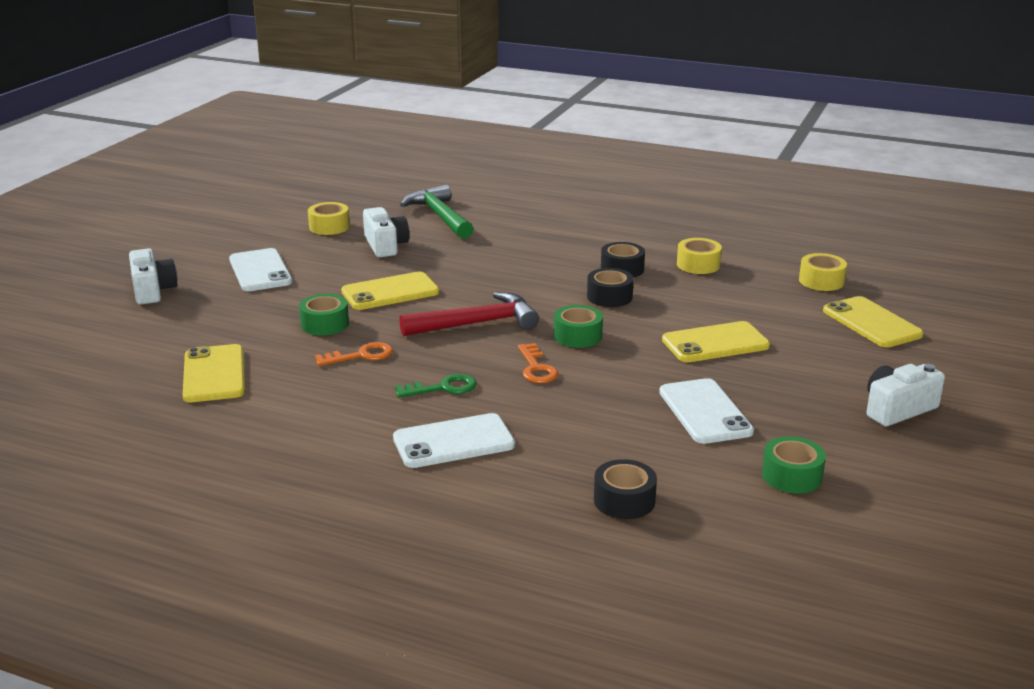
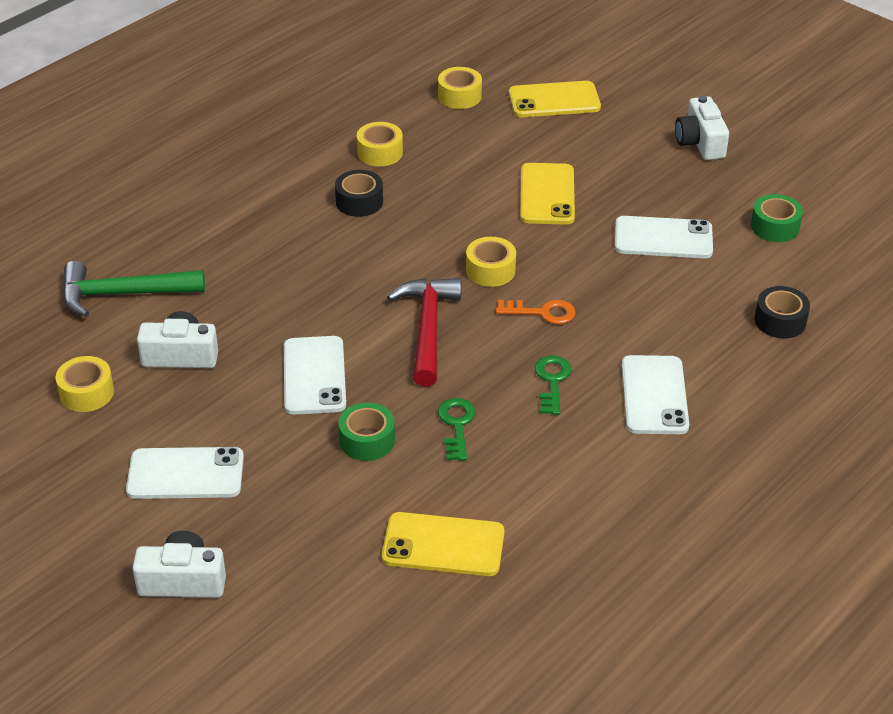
camera: 70 degrees left, 15 degrees up
(361, 355) = (456, 425): orange key -> green key
(390, 292) = (314, 376): yellow phone -> white phone
(577, 336) = (490, 270): green tape -> yellow tape
(609, 297) = (418, 227): black tape -> none

